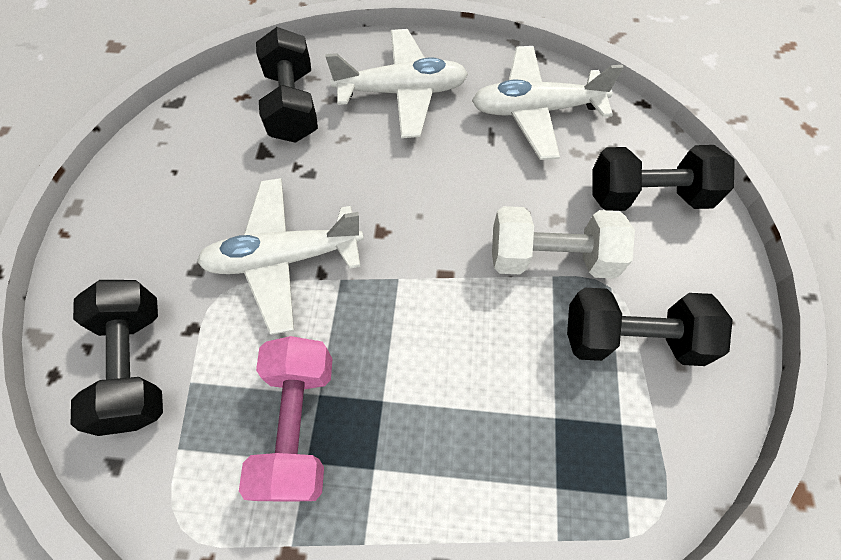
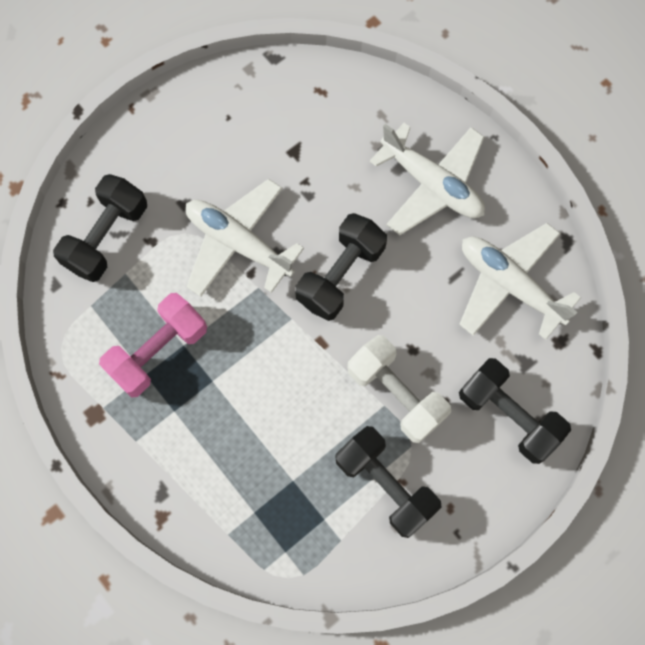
camera: 45 degrees right, 10 degrees up
(293, 105) = (347, 129): black dumbbell -> black dumbbell (340, 275)

